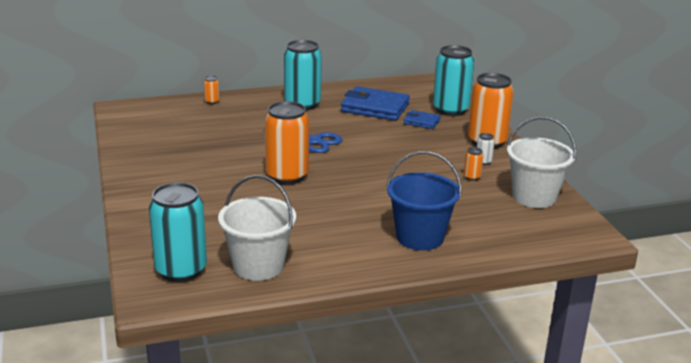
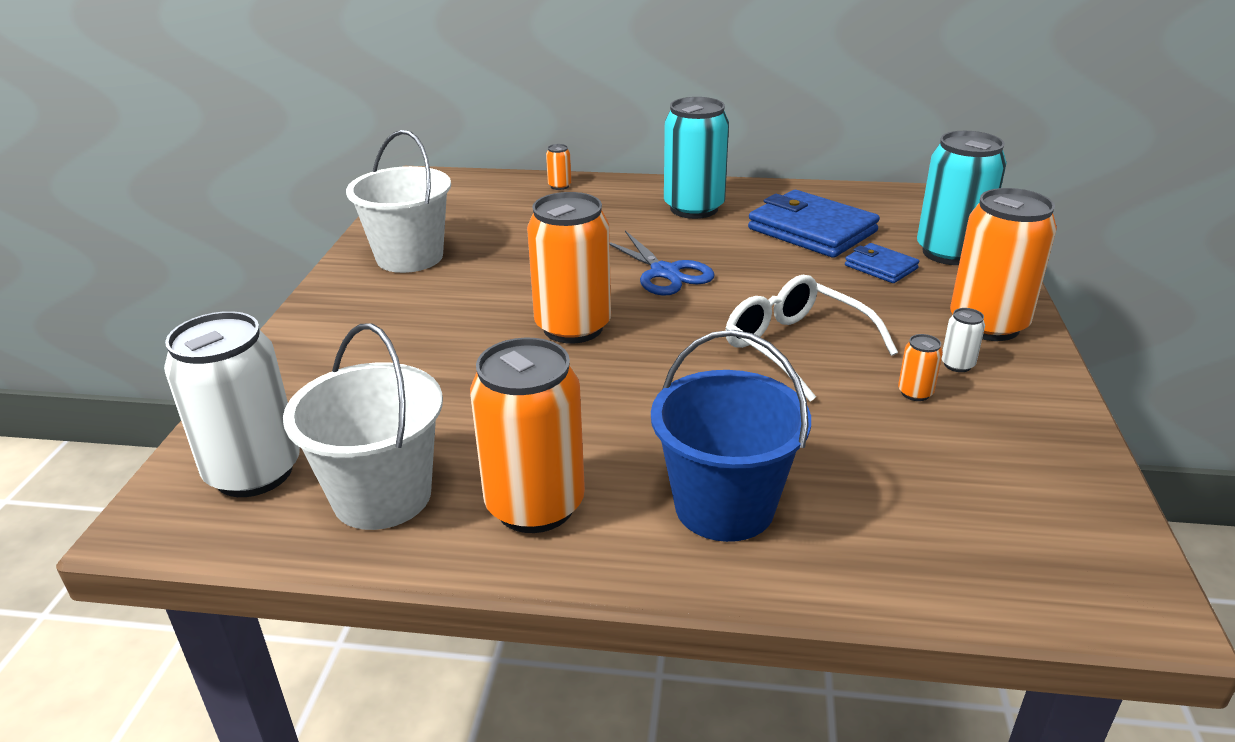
camera: 25 degrees right, 5 degrees up
(181, 270) = (254, 472): turquoise can -> white can
(335, 254) = (535, 506): none -> orange can
(405, 166) = (796, 347): none -> white glasses
(534, 197) = (1029, 465): white bucket -> white bucket (409, 257)

